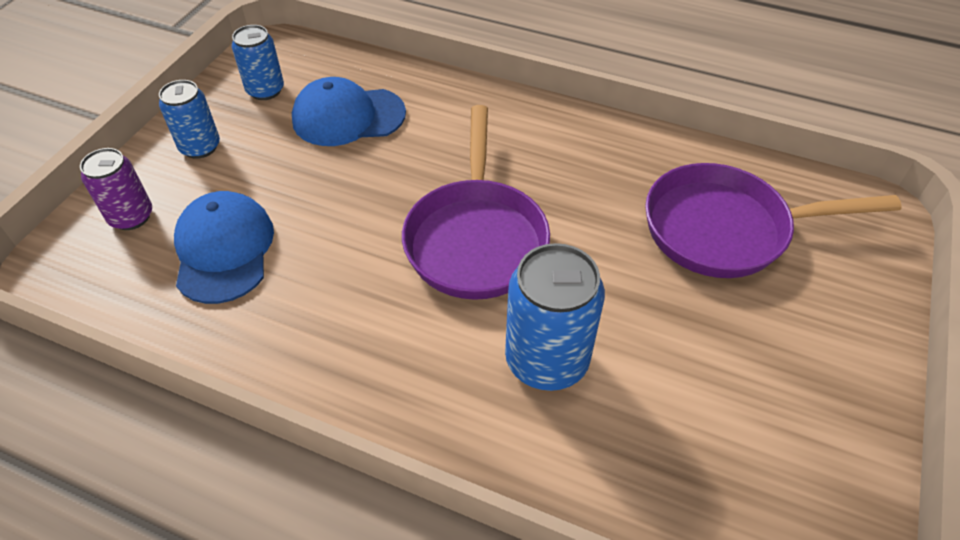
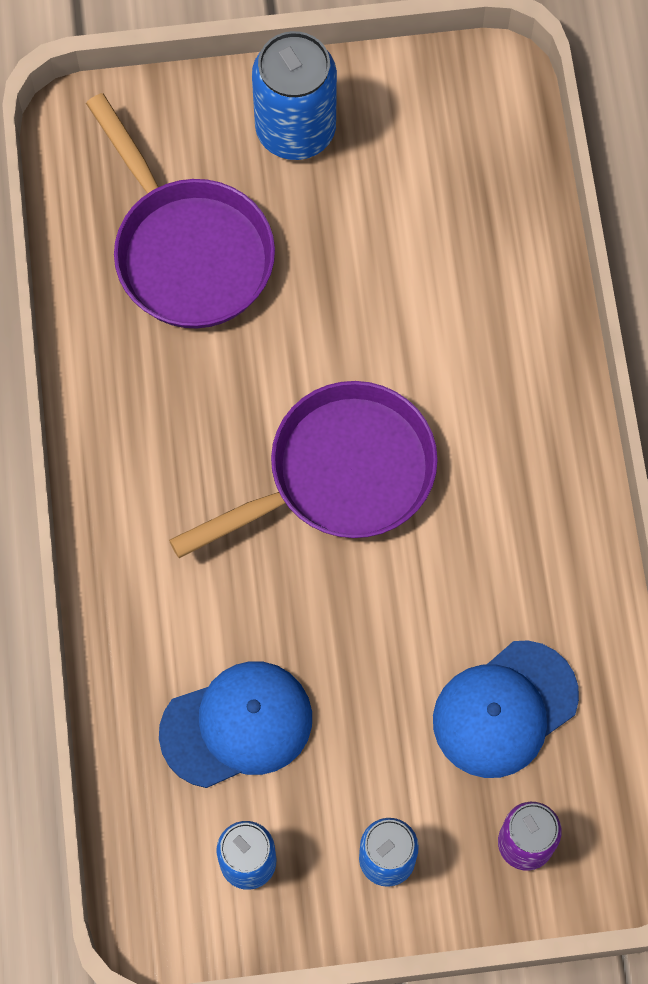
camera: 120 degrees left, 20 degrees up
(348, 116) = (237, 725): blue cap -> blue cap turned 75 degrees counterclockwise
(546, 360) = (443, 341): blue can -> blue can (295, 130)

